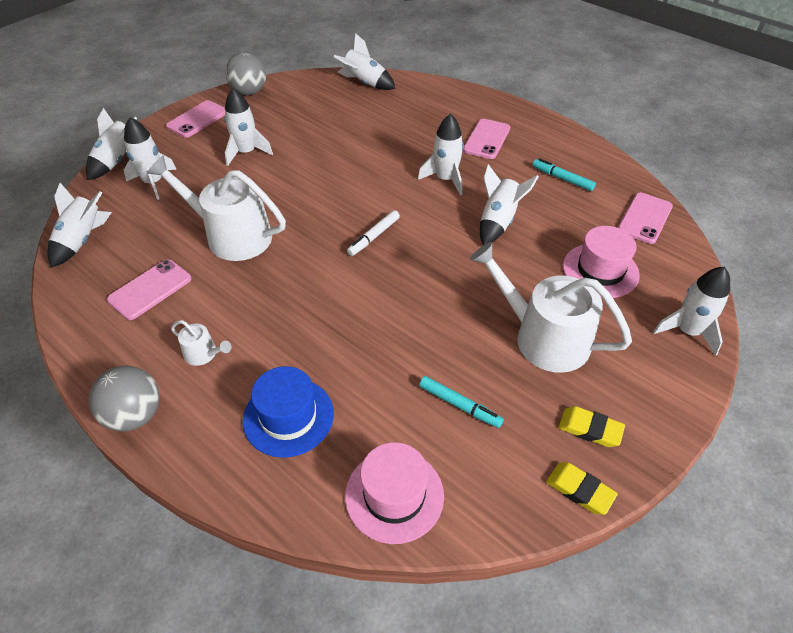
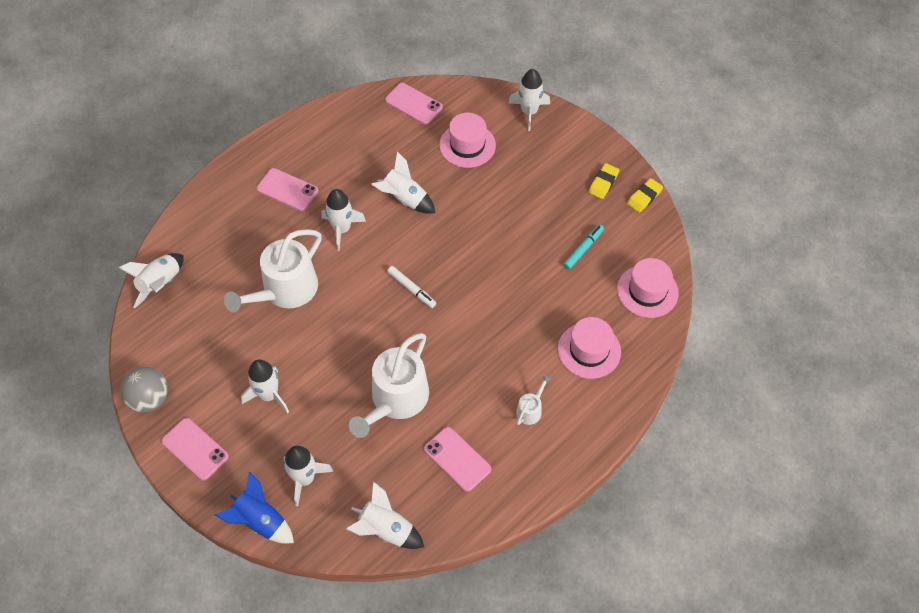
camera: 85 degrees left, 10 degrees up
(117, 161) = (260, 521): white rocket -> blue rocket
(135, 415) = (585, 450): grey ball -> none
(288, 417) = (589, 350): blue hat -> pink hat
(543, 337) = (529, 192): white watering can -> white watering can (285, 290)
(562, 179) = (356, 145): turquoise marker -> none

